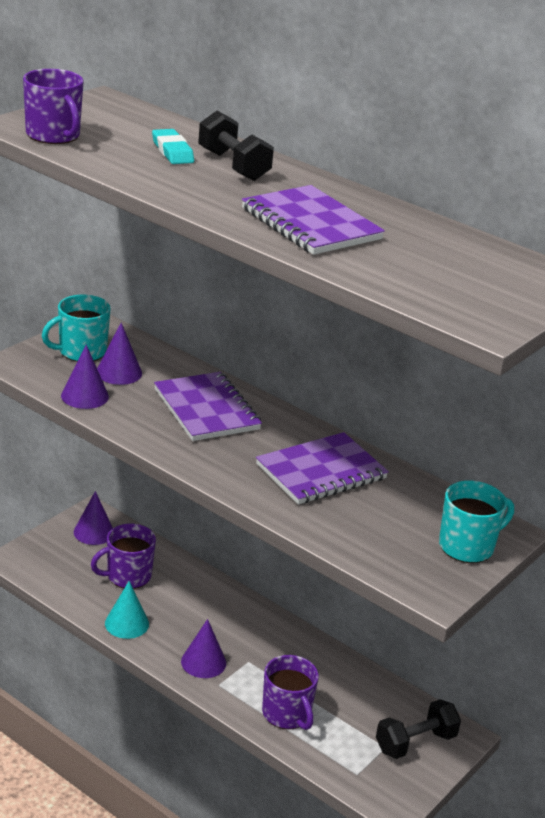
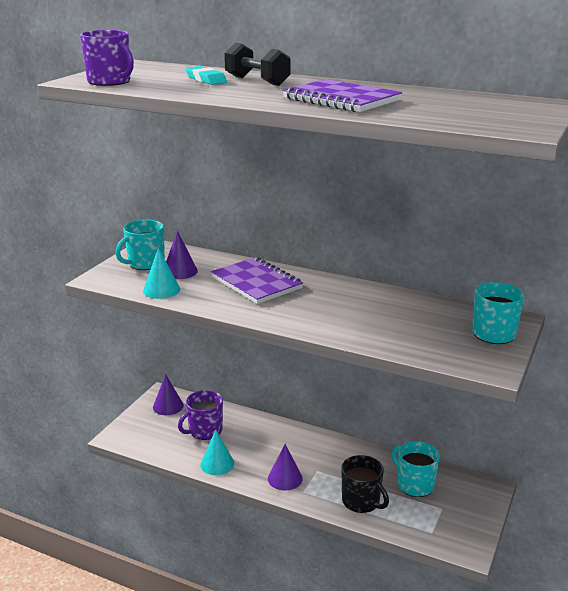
camera: 10 degrees left, 5 degrees down
(85, 396) = (161, 290): purple cone -> turquoise cone
(287, 714) = (361, 501): purple mug -> black mug
(321, 472) = (361, 306): purple notebook -> none
(365, 709) = (414, 484): none -> turquoise mug
(415, 743) = (461, 500): black dumbbell -> none

